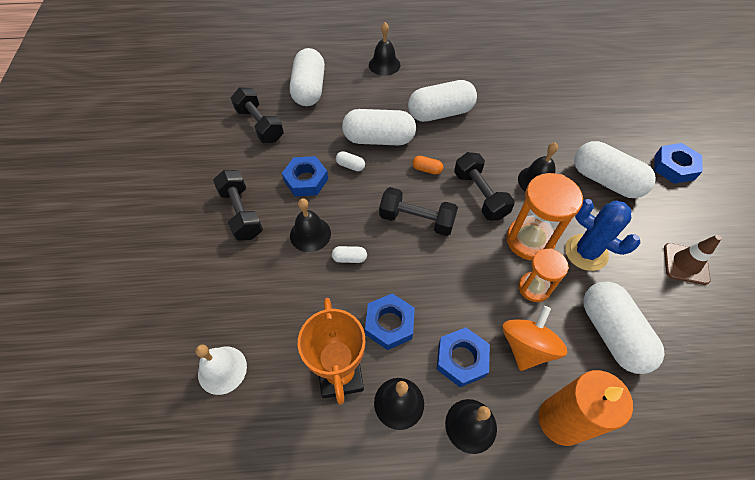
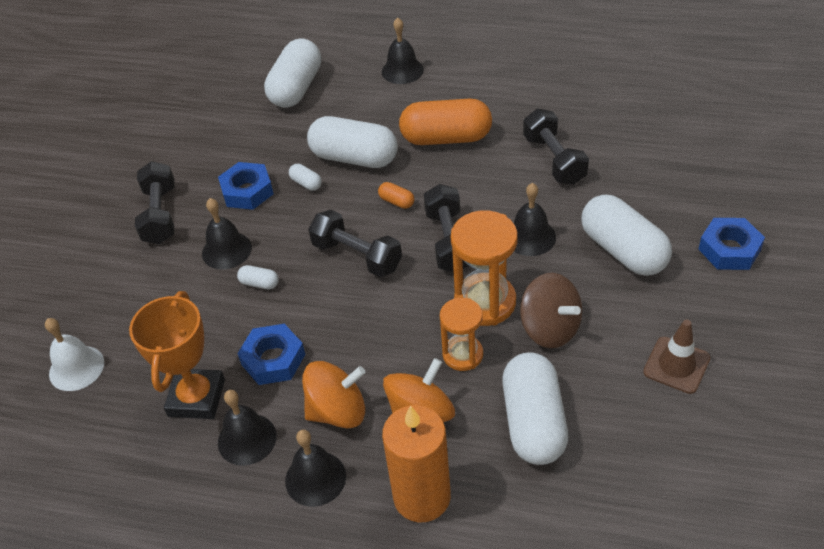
camera: 20 degrees right, 10 degrees down
(260, 125) = (220, 122): black dumbbell -> black dumbbell (554, 160)
(440, 113) = (446, 138): white capsule -> orange capsule
(461, 359) = (338, 411): blue nut -> orange spinning top
(586, 252) = (550, 328): blue cactus -> brown spinning top

